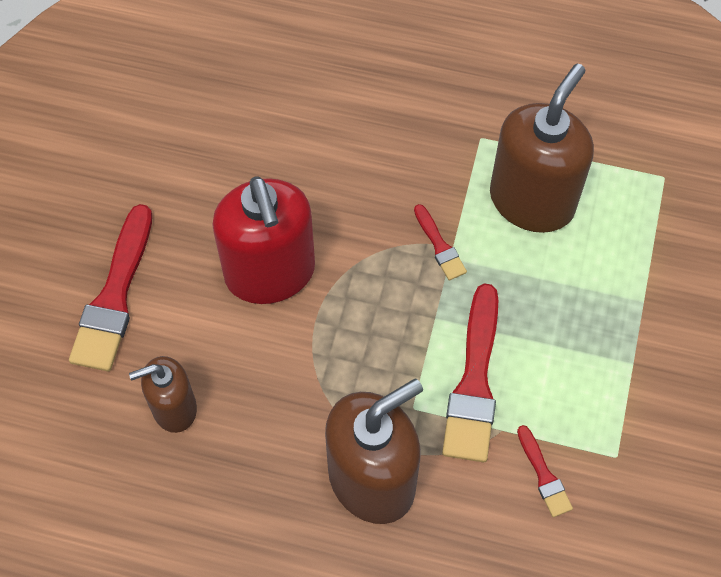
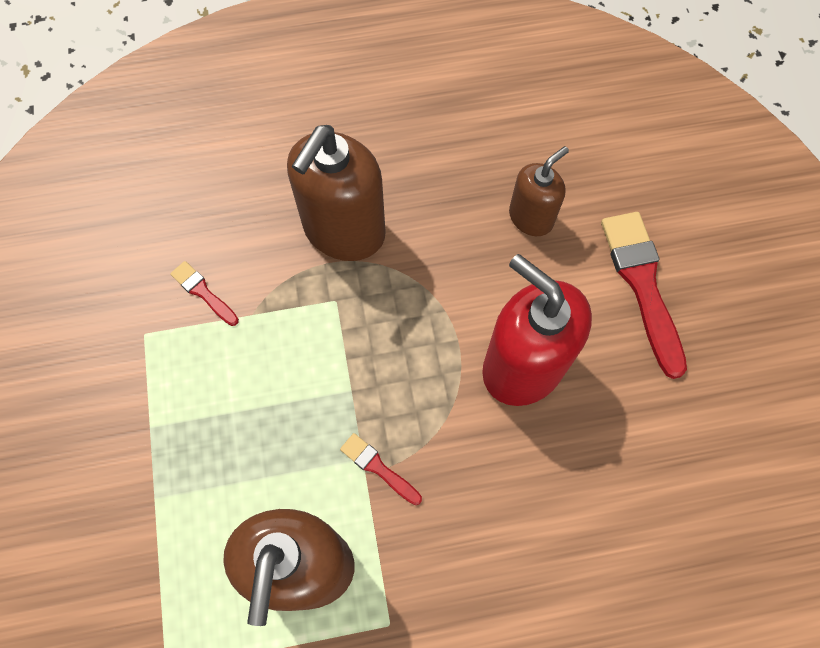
camera: 155 degrees right, 5 degrees up
(474, 382) = (291, 346): red brush -> none

